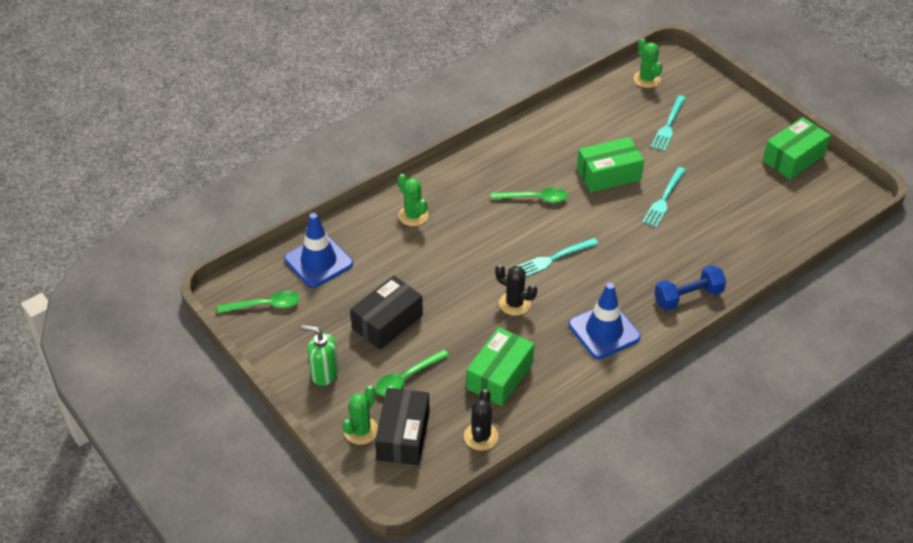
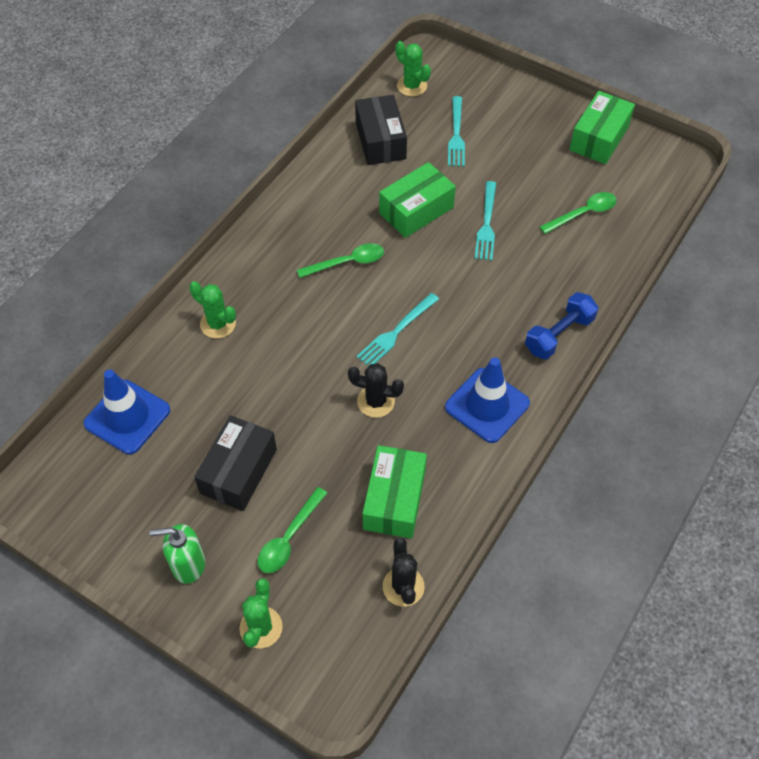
camera: 20 degrees left, 10 degrees up
(265, 305) = (82, 496): green spoon -> green spoon (583, 213)
(403, 435) = (313, 616): black box -> black box (380, 141)

